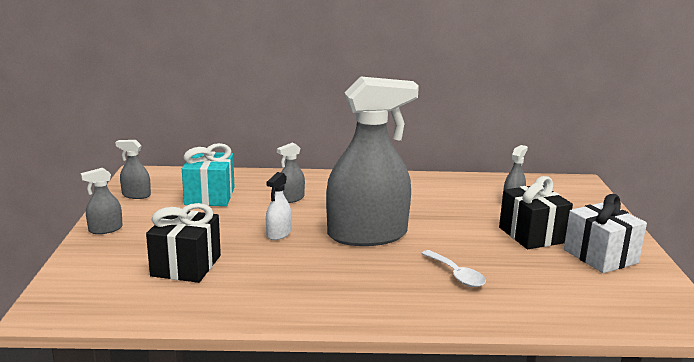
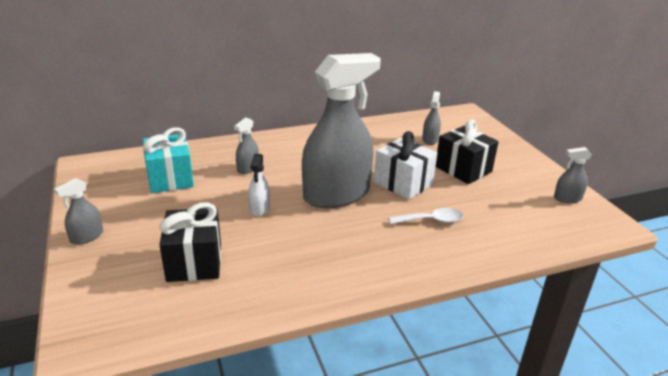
camera: 20 degrees left, 10 degrees up
(136, 195) = (95, 190): grey spray bottle -> grey spray bottle (567, 198)
(456, 275) = (431, 220): white spoon -> white spoon turned 45 degrees counterclockwise
(600, 256) = (522, 180): white gift -> white gift (403, 183)

